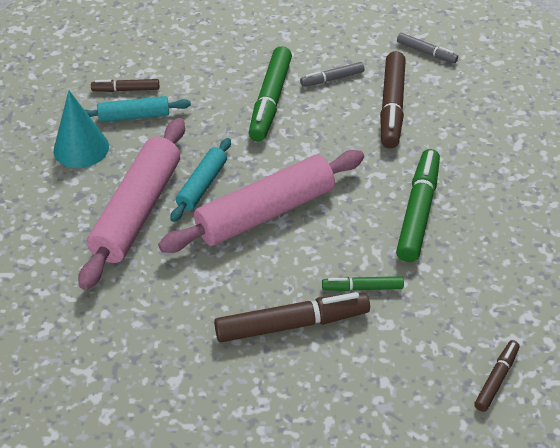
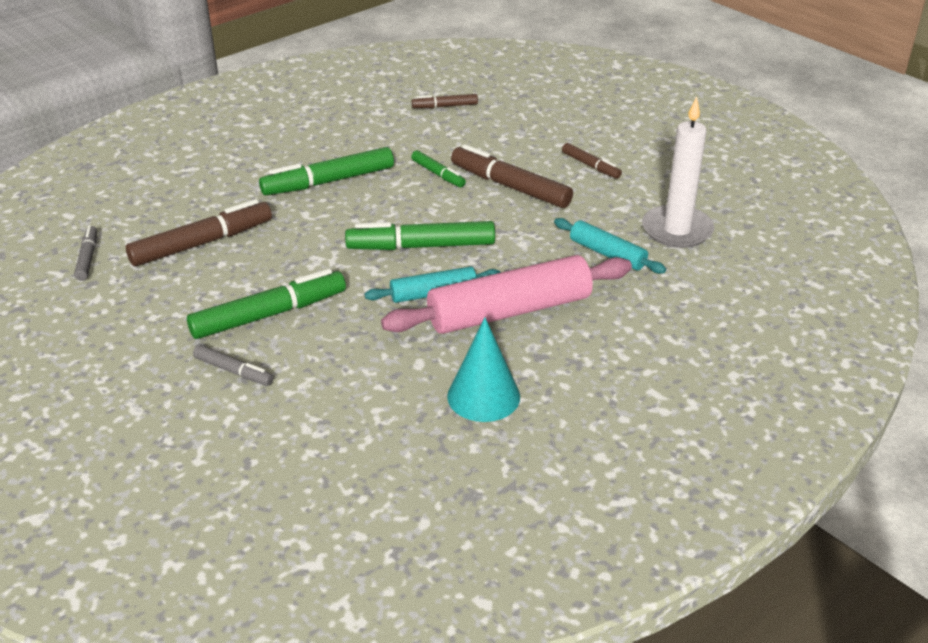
camera: 130 degrees left, 10 degrees down
(103, 392) = (677, 230): none -> white candle
(126, 90) = (361, 423): brown marker -> brown marker (590, 166)
(134, 116) = (394, 390): turquoise rolling pin -> turquoise rolling pin (607, 254)
(265, 212) = (421, 246): pink rolling pin -> green marker
(332, 79) = (191, 294): grey marker -> grey marker (233, 371)

